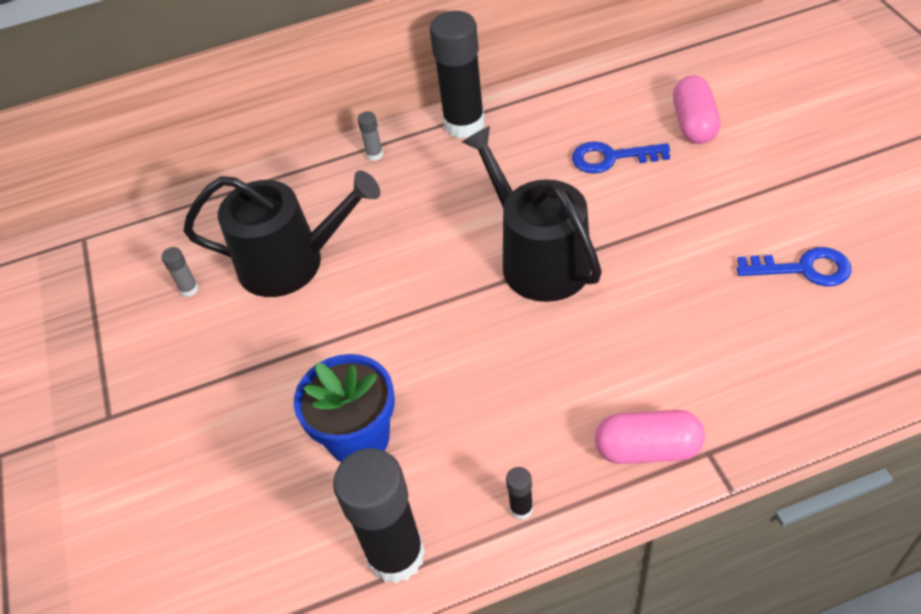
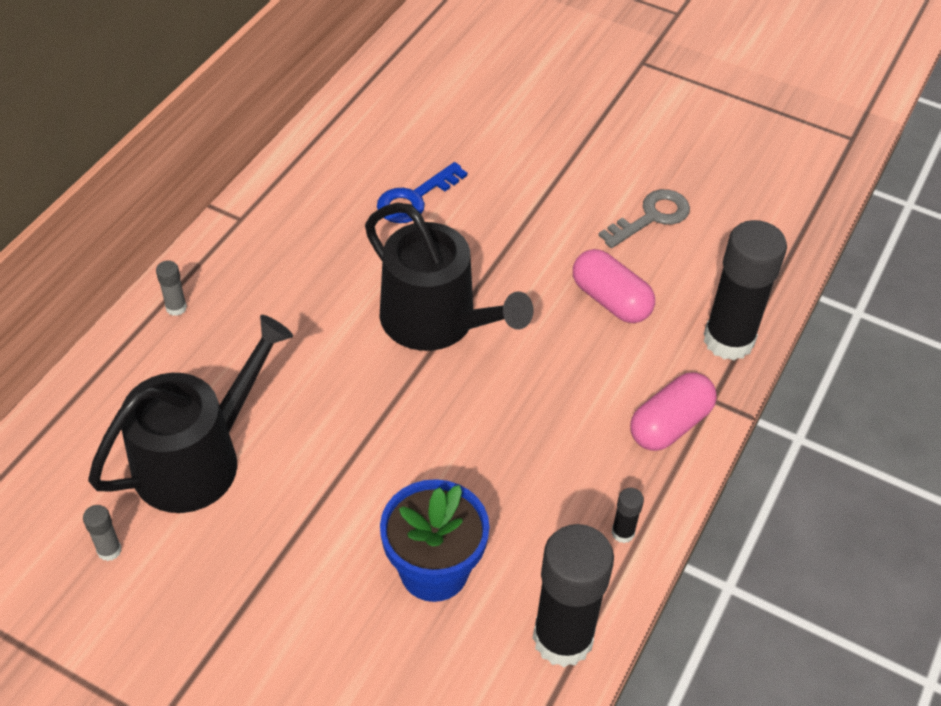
camera: 50 degrees left, 0 degrees up
(464, 124) = (242, 233): black glue stick -> black glue stick (728, 340)
(538, 258) = (437, 322): black watering can -> black watering can turned 150 degrees counterclockwise
(694, 124) = (457, 134): pink capsule -> pink capsule (610, 300)
(803, 269) = (651, 217): blue key -> grey key

